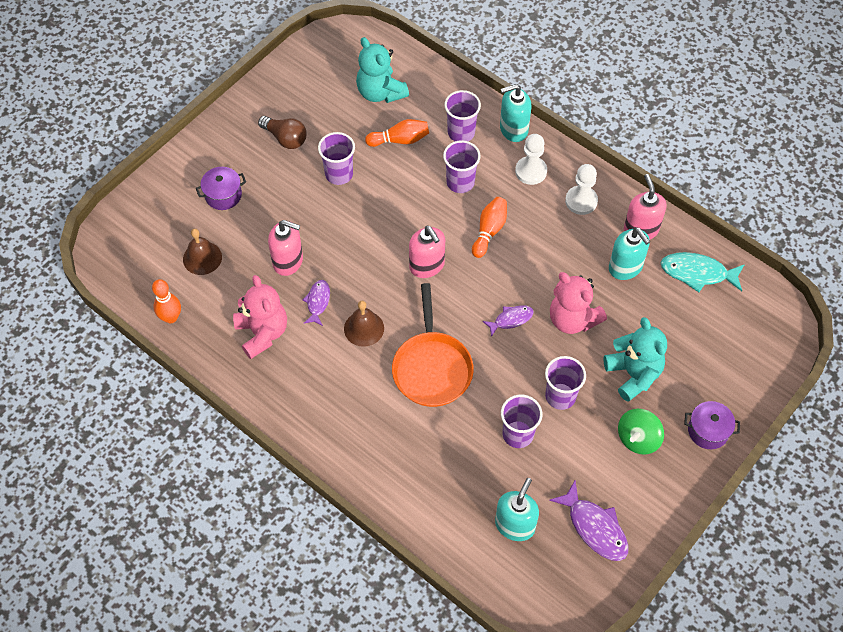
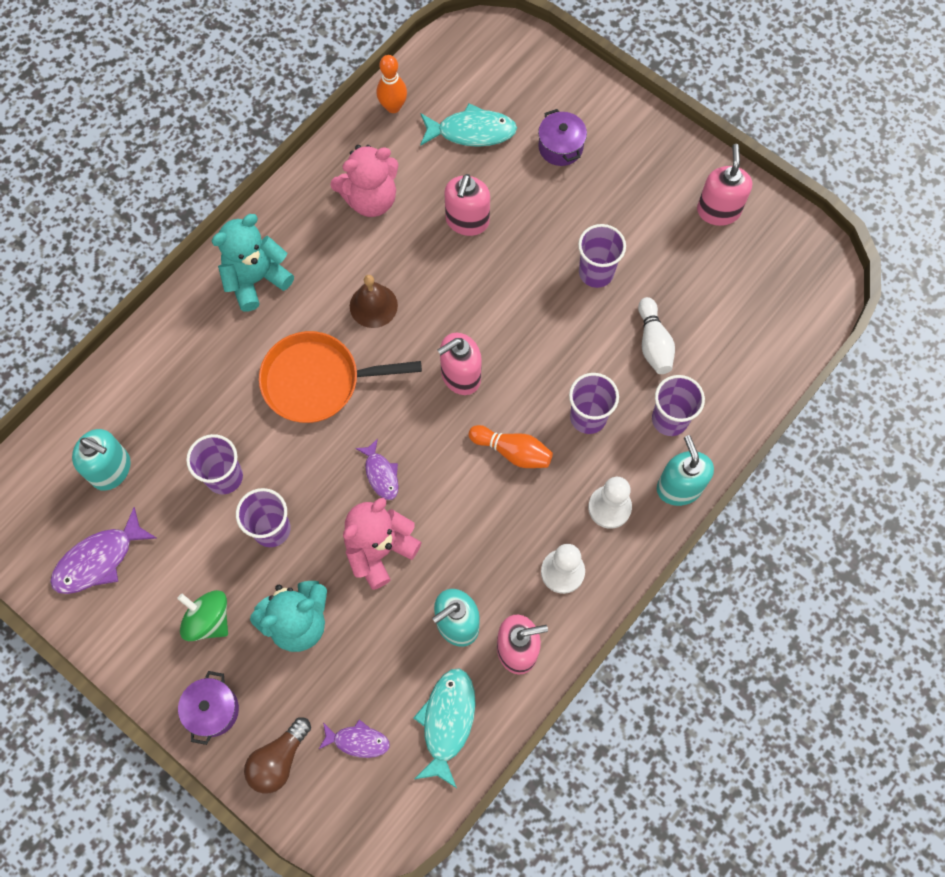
camera: 90 degrees right, 10 degrees up
(202, 258) = (472, 131): brown bell -> turquoise fish
(285, 138) = (649, 209): brown light bulb -> brown light bulb (279, 759)
(289, 95) = (718, 210): none -> pink soap dispenser
(318, 302) = (410, 255): purple fish -> purple fish (358, 741)
(380, 92) = (730, 319): turquoise teddy bear -> turquoise teddy bear (256, 279)
(400, 140) = (653, 343): orange bowling pin -> white bowling pin

